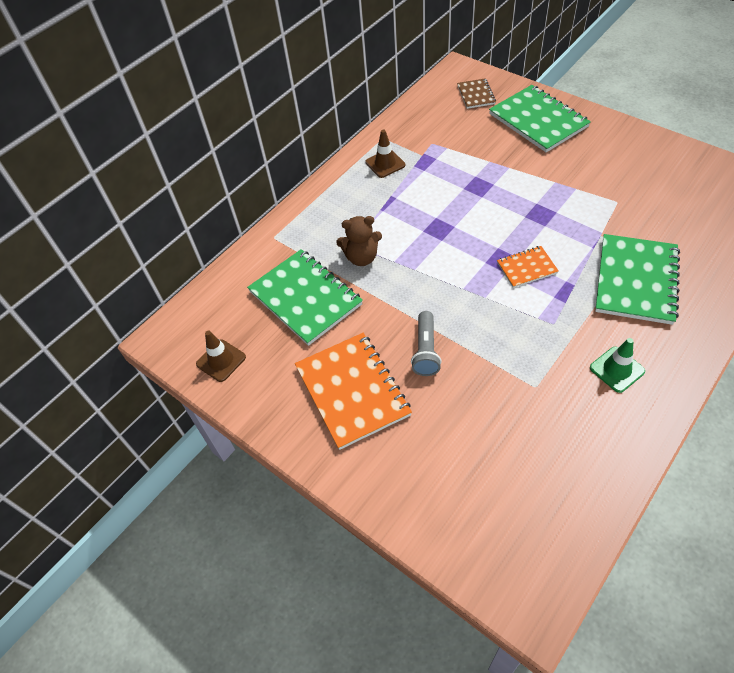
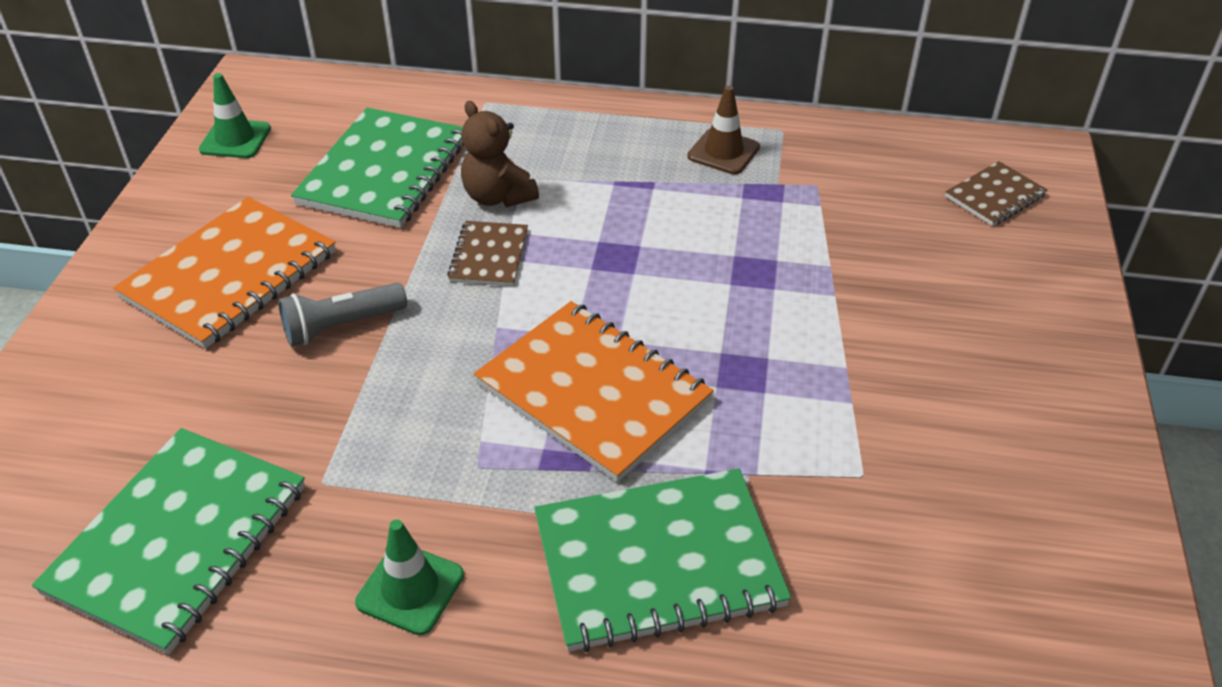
camera: 55 degrees right, 10 degrees down
(221, 360) = (235, 139): brown traffic cone -> green traffic cone
(407, 275) = (489, 256): none -> brown notebook
(527, 268) = (593, 392): orange notebook -> orange notebook, size x1.95
(538, 120) = (1001, 296): green notebook -> green notebook (178, 540)

